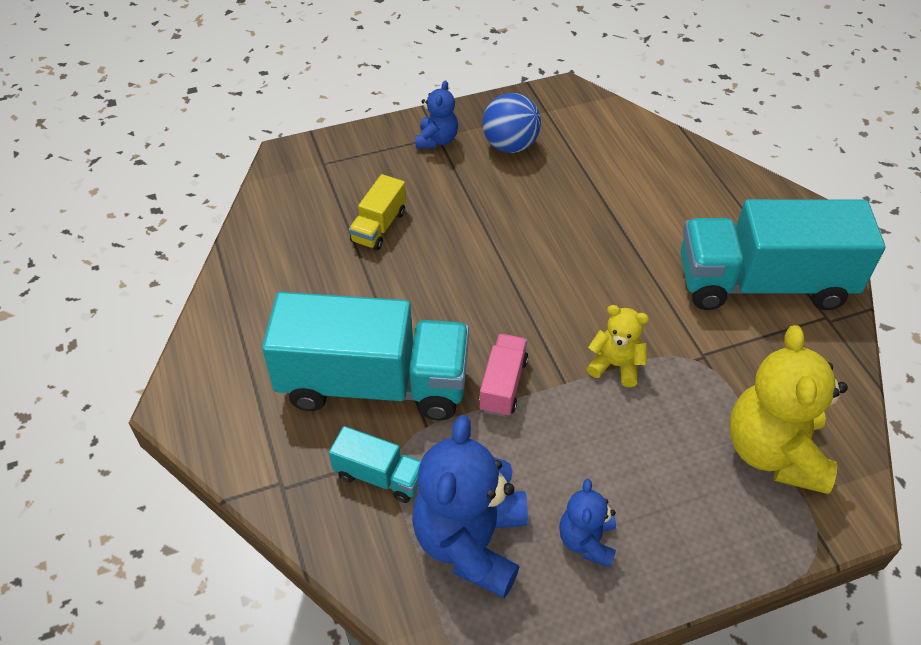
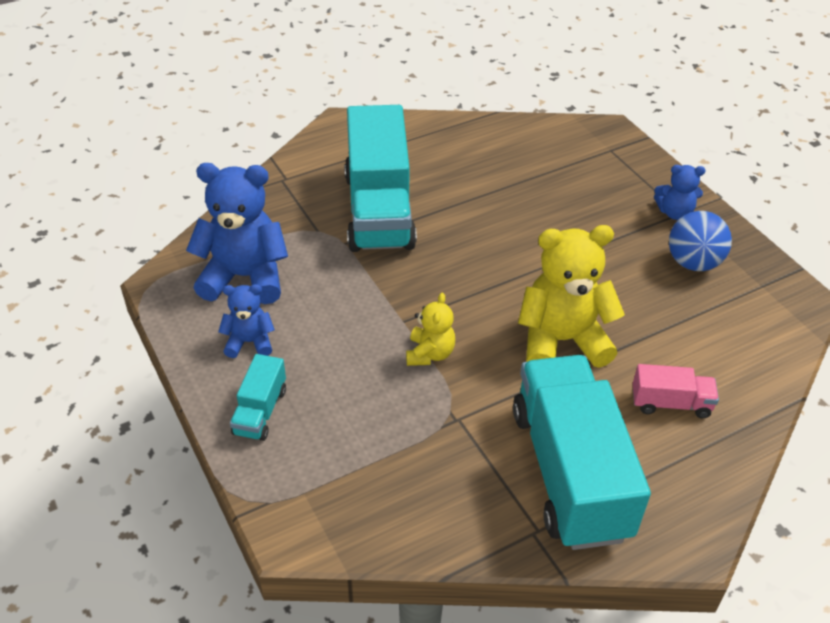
camera: 80 degrees right, 5 degrees down
(379, 226) = (547, 191): yellow truck -> none
(379, 476) = (296, 224): turquoise truck -> turquoise truck (260, 411)
(503, 385) = (392, 282): pink truck -> pink truck (670, 403)
(774, 452) = (351, 472): yellow teddy bear -> yellow teddy bear (562, 341)

